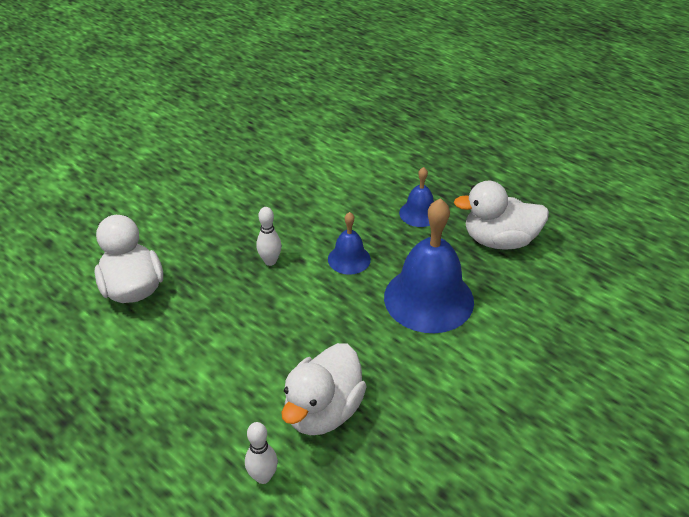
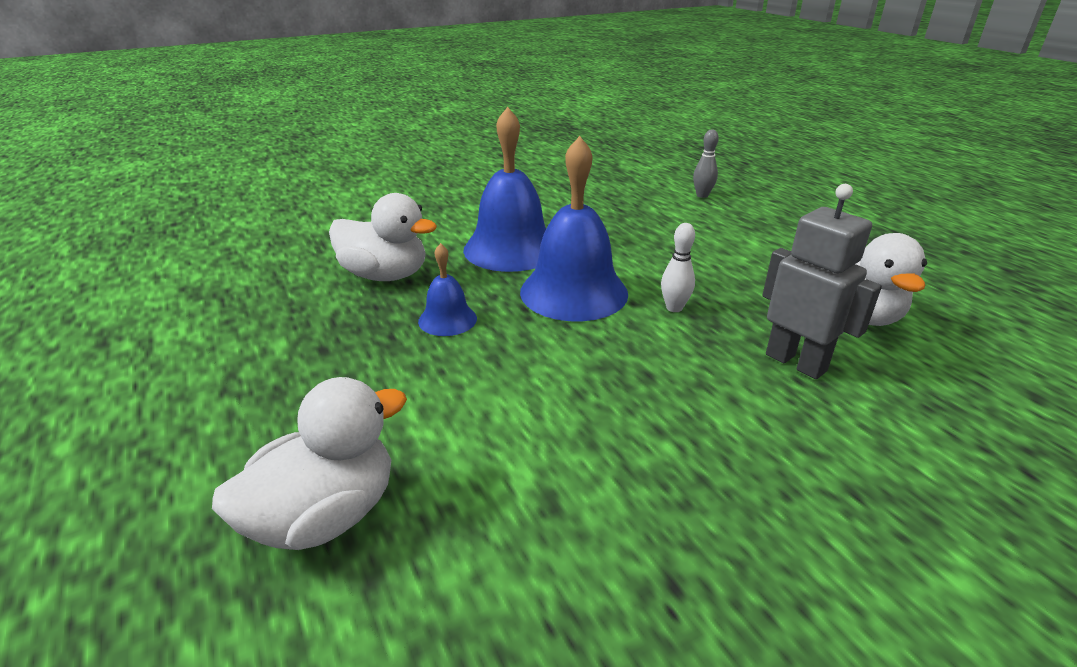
camera: 160 degrees left, 10 degrees down
(188, 233) = (796, 362): none -> grey robot
(263, 476) = (702, 195): white bowling pin -> grey bowling pin
(323, 411) = (648, 211): white duck -> white duck (325, 516)
(349, 259) = (574, 292): blue bell -> blue bell, size x1.98

